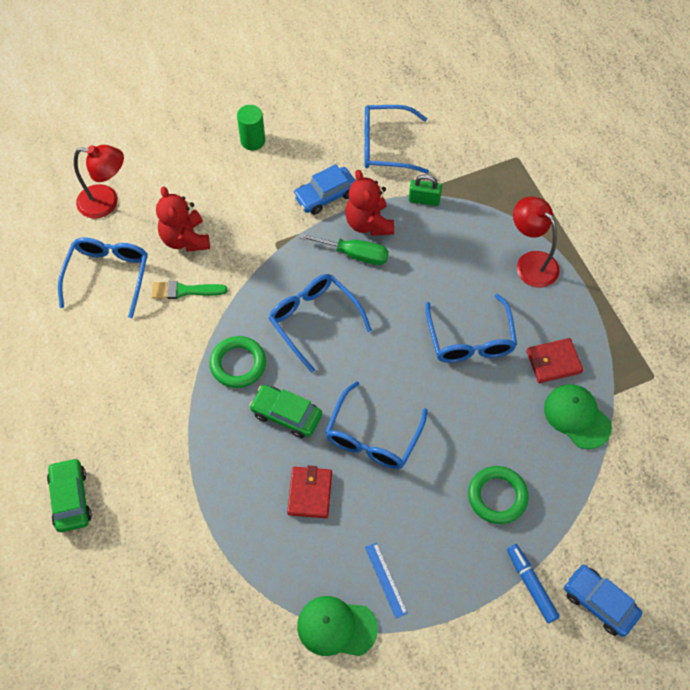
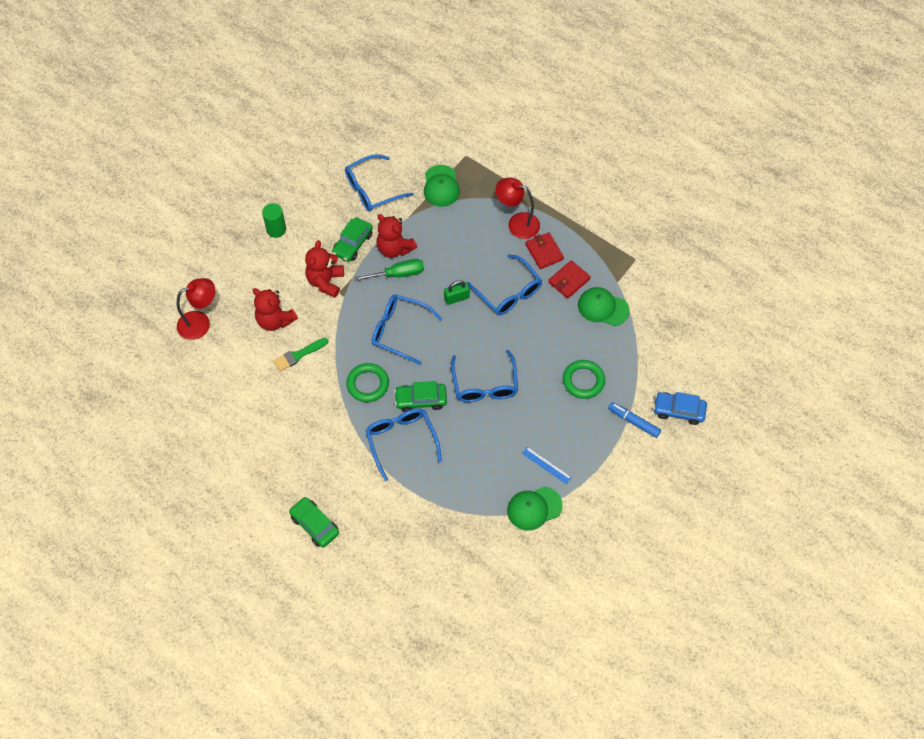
camera: 30 degrees left, 0 degrees up
(108, 275) = (237, 371): blue glasses -> blue glasses (401, 441)
(268, 223) = (325, 282): none -> red teddy bear
(310, 493) = (467, 440): red wallet -> red wallet (544, 252)
(325, 195) = (352, 244): blue car -> green car
(424, 200) = (422, 214): green padlock -> green padlock (456, 298)
(466, 178) = (441, 186): none -> green cap

